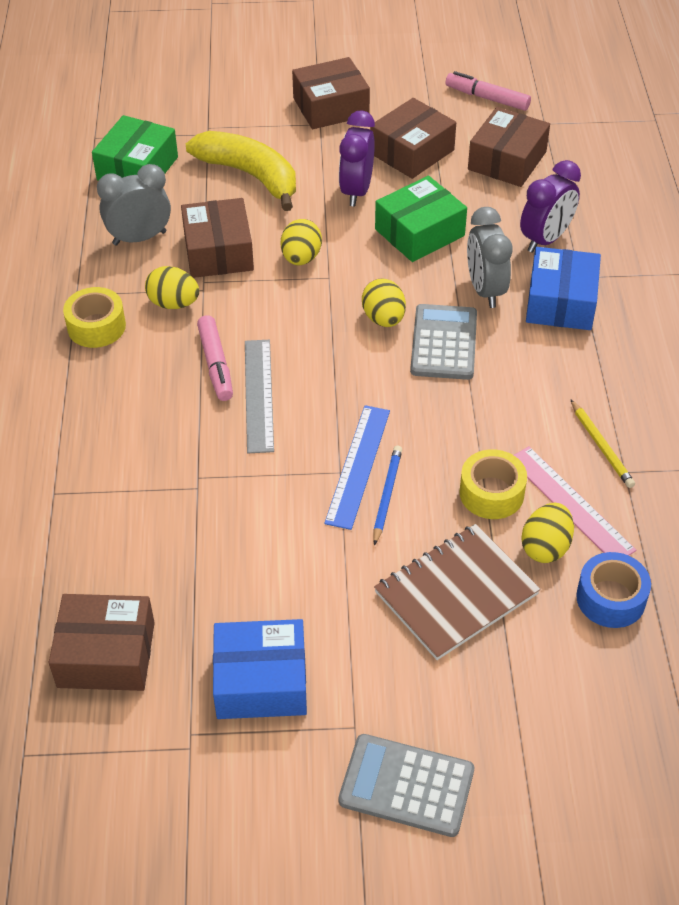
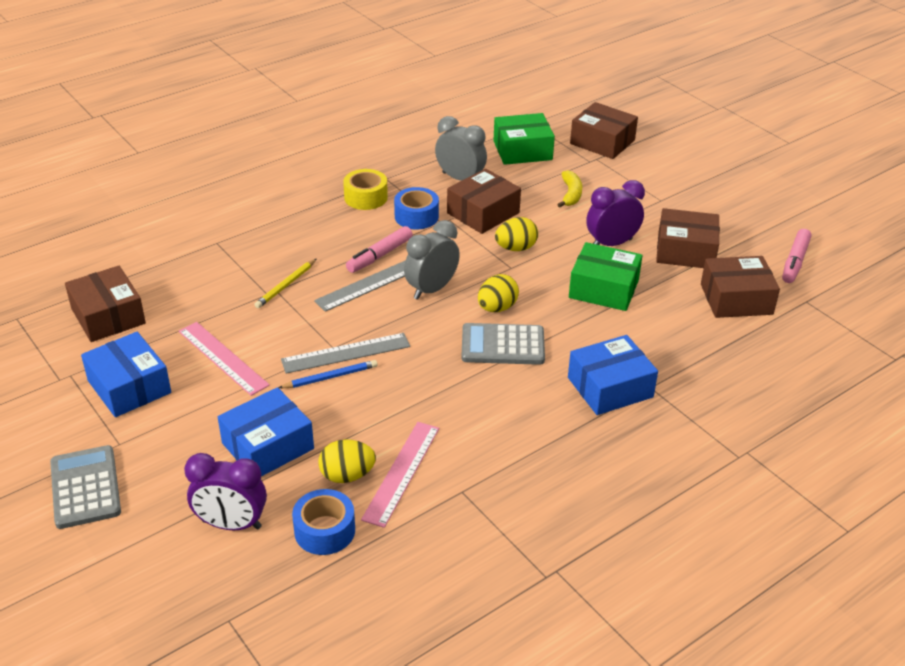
camera: 55 degrees right, 10 degrees down
(173, 303) = (416, 216): yellow egg -> blue tape
(250, 175) = (571, 194): yellow banana -> yellow banana, size x0.52
(279, 573) = (223, 358): none -> pink ruler
(331, 107) = (685, 197): brown box -> brown box (602, 142)
(358, 466) = (346, 353): blue ruler -> grey ruler
(444, 343) = (503, 345): grey calculator -> grey calculator turned 150 degrees counterclockwise
(456, 593) = (267, 446): brown notebook -> blue box
(485, 290) = (579, 344): grey clock -> grey clock (431, 289)
(487, 98) = (795, 262): pink marker -> pink marker turned 150 degrees counterclockwise
(491, 493) = (376, 427): yellow tape -> none
(545, 239) = (671, 353): purple clock -> purple clock (231, 524)
(601, 446) = (476, 468): yellow pencil -> yellow pencil (286, 285)

